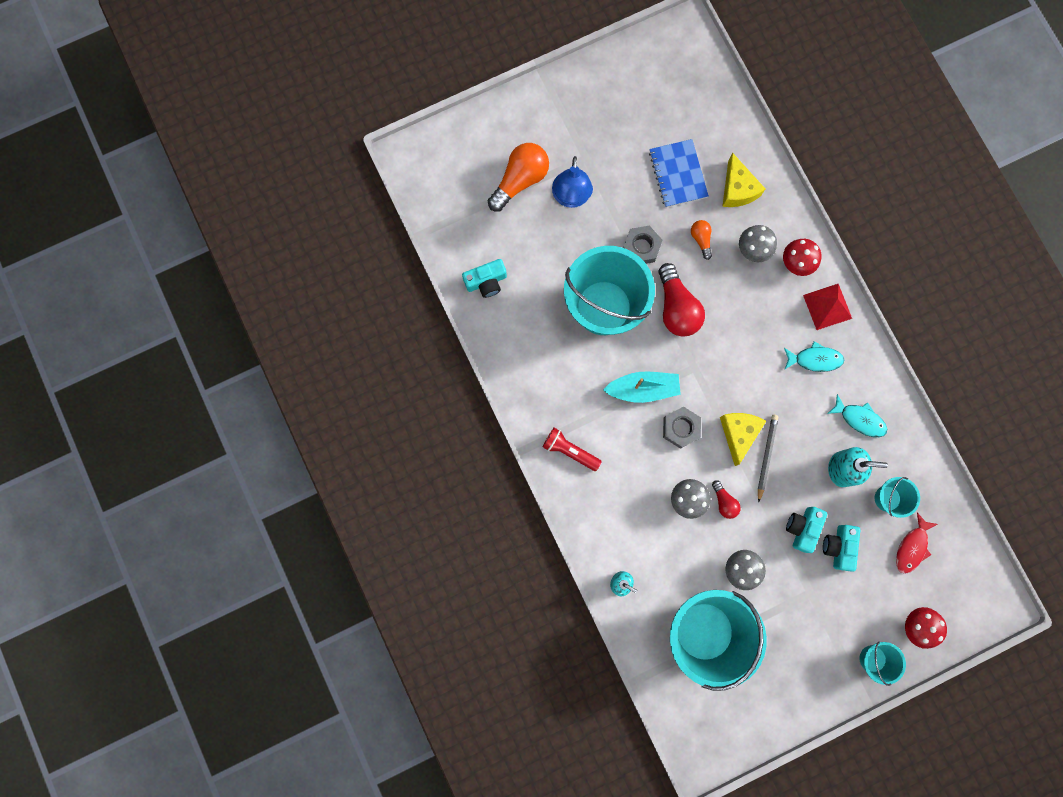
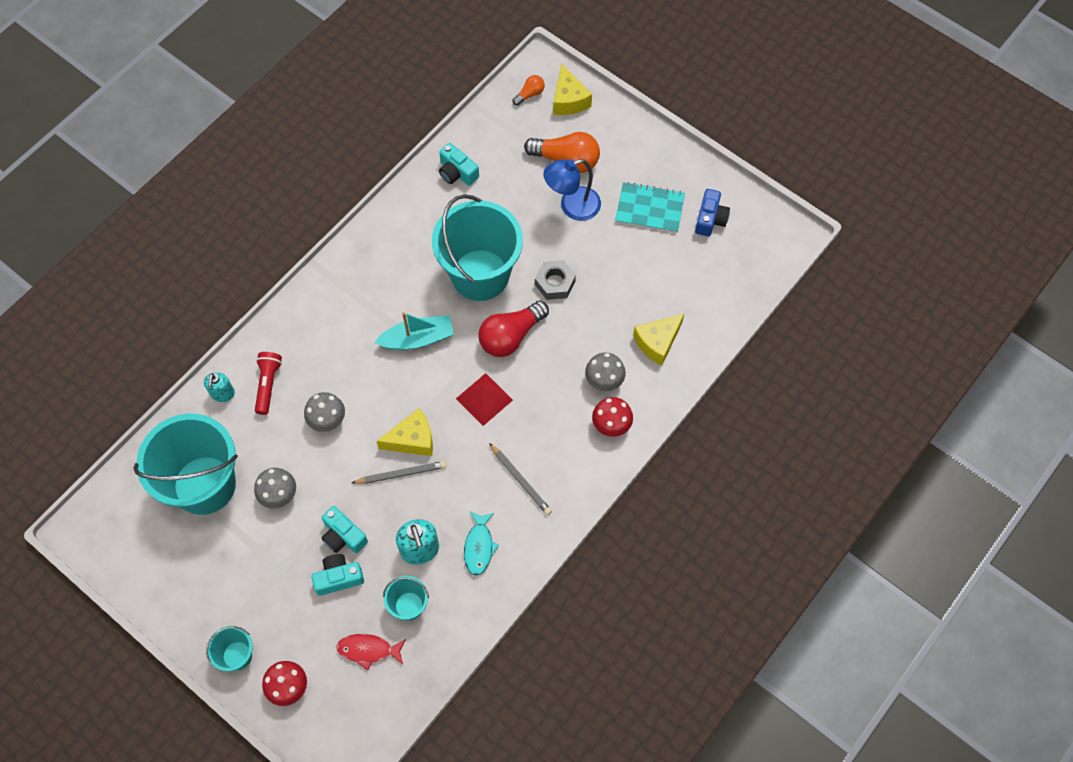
camera: 65 degrees right, 15 degrees down
(456, 149) = (569, 100): none -> yellow cheese
(570, 450) = (330, 302): red flashlight -> red flashlight (268, 385)
(604, 133) = (649, 209): none -> turquoise notebook
(638, 88) = (710, 219): none -> blue camera
(642, 389) = (417, 339): turquoise boat -> turquoise boat turned 75 degrees counterclockwise
(678, 174) = (644, 285): blue notebook -> none
(680, 428) = (394, 386): grey nut -> none
(701, 239) = (589, 330): orange light bulb -> orange light bulb (530, 94)
(724, 502) = (339, 453): red light bulb -> none
(802, 528) = (343, 536): turquoise camera -> turquoise camera turned 135 degrees counterclockwise
(815, 359) = (520, 480): turquoise fish -> grey pencil
(827, 306) = (581, 471): red pyramid -> red pyramid (484, 399)

